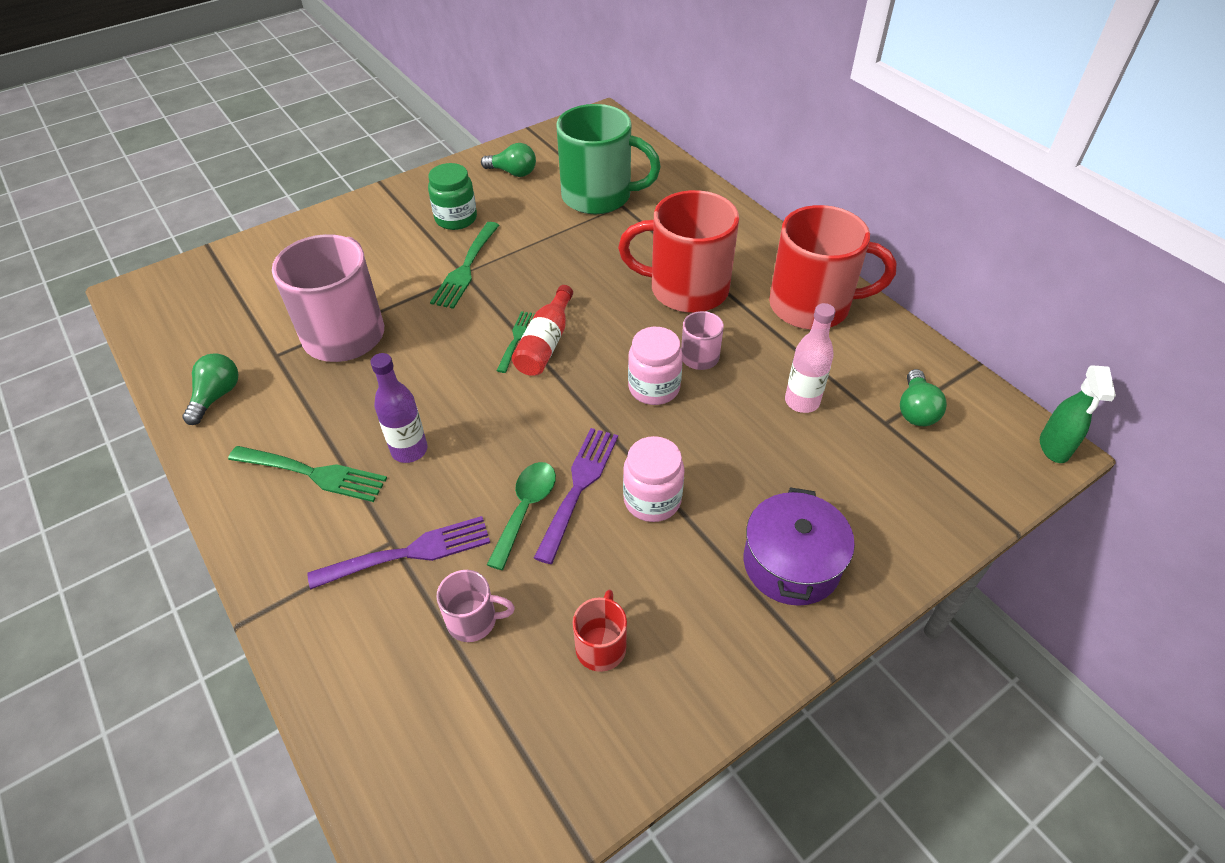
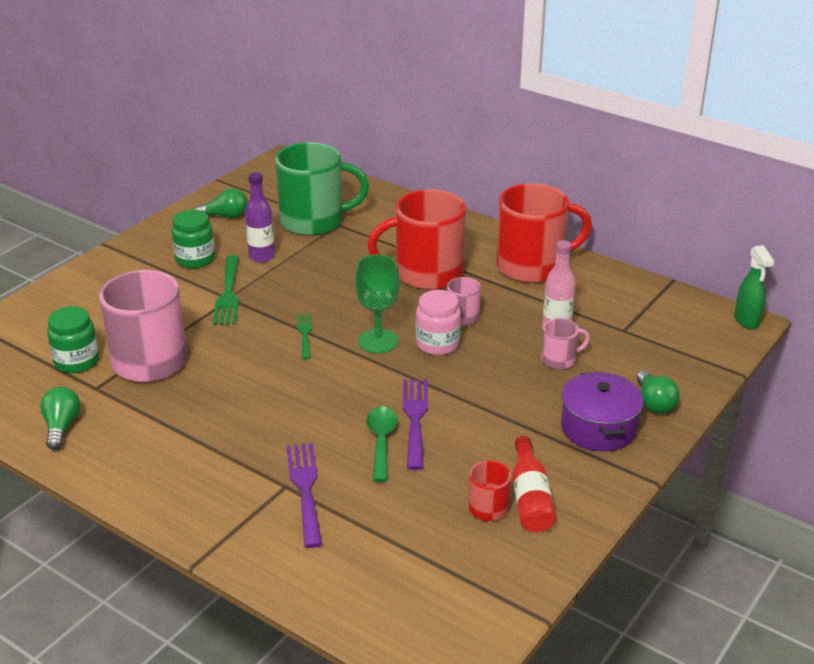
camera: 20 degrees left, 15 degrees down
(276, 318) = (77, 361): none -> green jar
(314, 473) = (189, 459): green fork -> none
(409, 450) = (261, 426): purple bottle -> purple bottle (262, 256)
(409, 552) = (305, 489): purple fork -> purple fork turned 60 degrees counterclockwise
(474, 620) = (383, 516): pink mug -> pink mug (560, 360)
(545, 343) = (331, 332): red bottle -> red bottle (530, 498)
(590, 367) = (378, 341): none -> green goblet
(652, 500) = (476, 414): pink jar -> none
(916, 410) = (641, 318): green light bulb -> green light bulb (654, 403)

